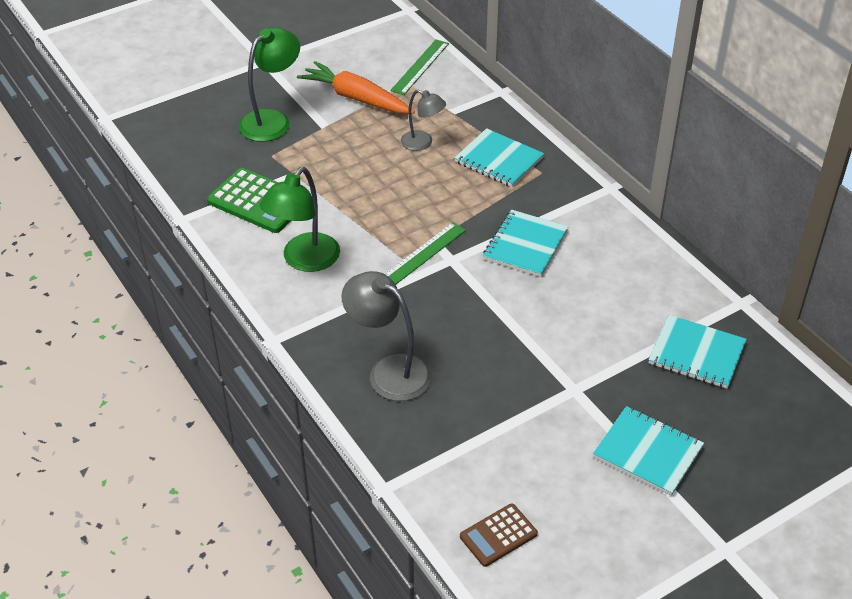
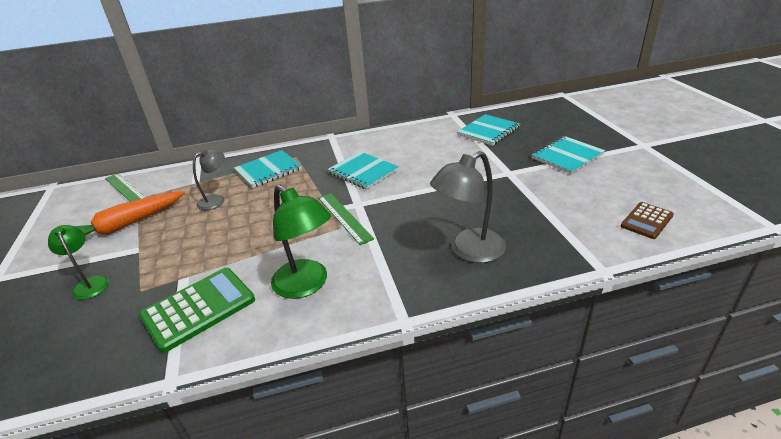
camera: 70 degrees left, 10 degrees down
(272, 120) = (90, 283): green lamp -> green lamp, size x0.61
(498, 535) = (646, 221): brown calculator -> brown calculator turned 60 degrees clockwise

